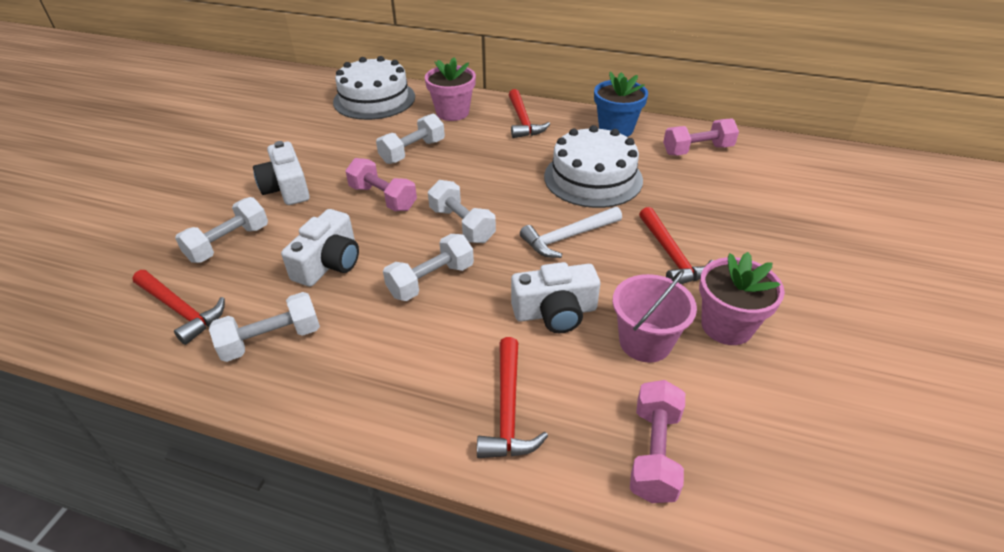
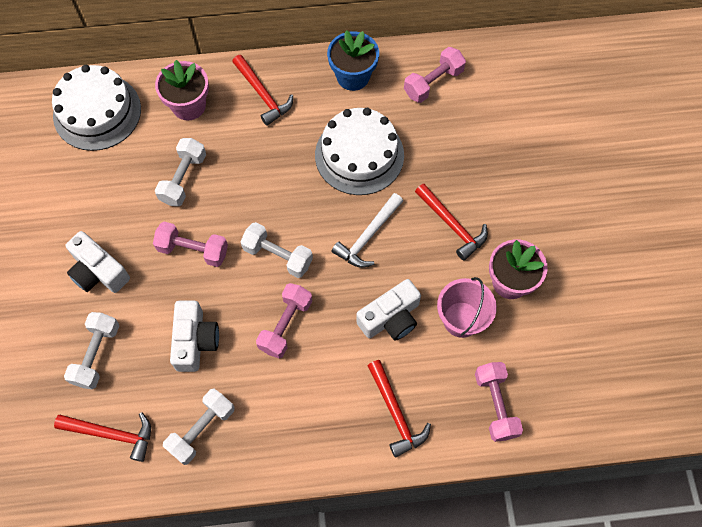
camera: 25 degrees left, 25 degrees up
(431, 280) = (286, 325): white dumbbell -> pink dumbbell

